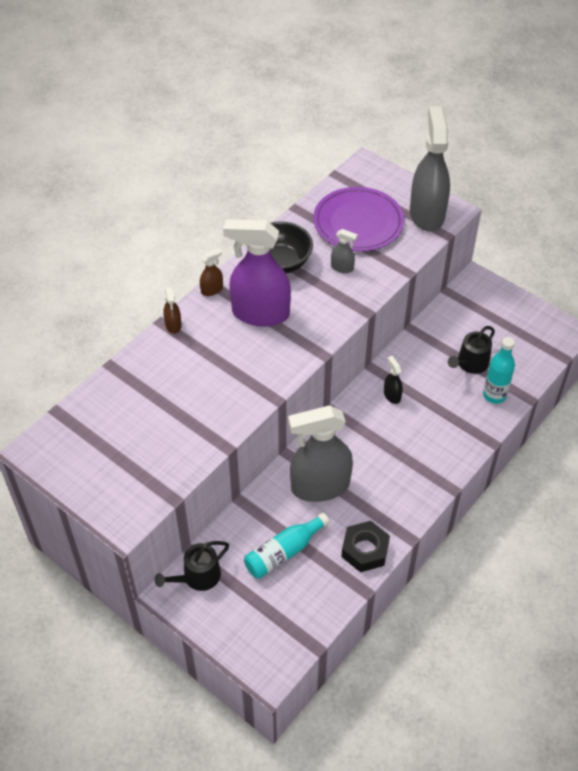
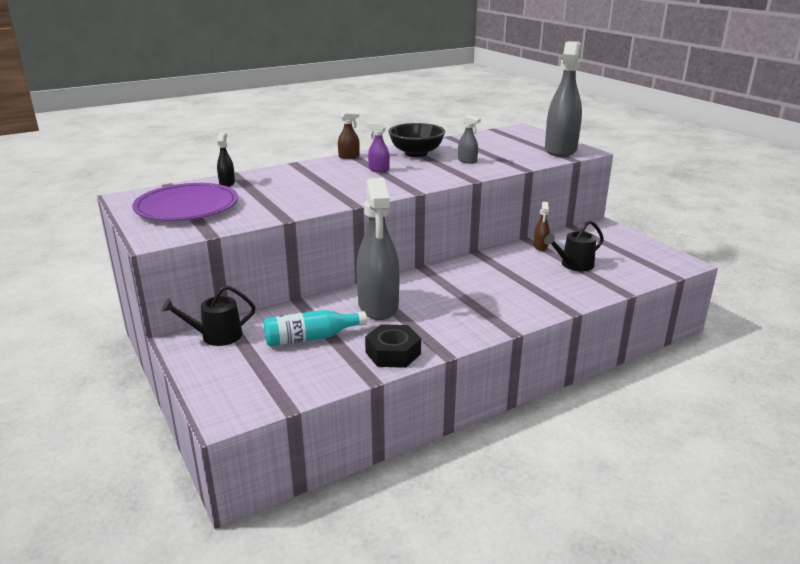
camera: 20 degrees right, 25 degrees down
(173, 325) = (302, 165): brown spray bottle -> brown spray bottle (540, 246)
(260, 313) = (378, 169): purple spray bottle -> purple spray bottle, size x0.42
(320, 486) = (378, 306): grey spray bottle -> grey spray bottle turned 105 degrees counterclockwise
(358, 222) = (497, 146): purple plate -> purple plate (187, 206)
(392, 395) = (485, 269): black spray bottle -> black spray bottle (227, 183)
(494, 395) = (589, 285): turquoise bottle -> none

